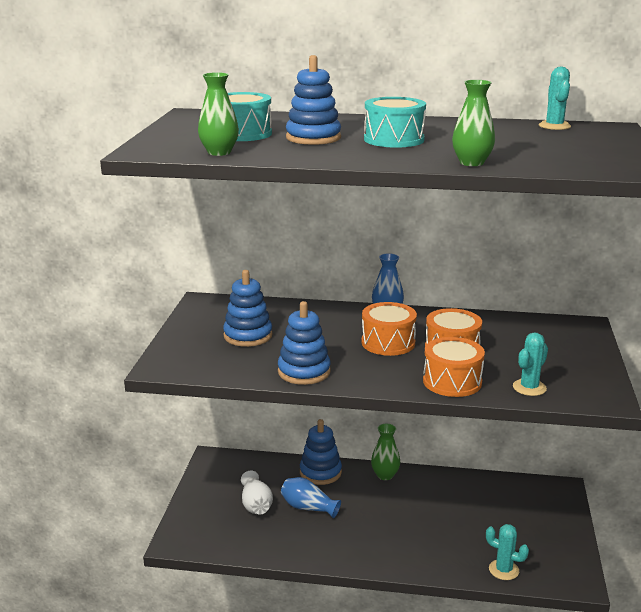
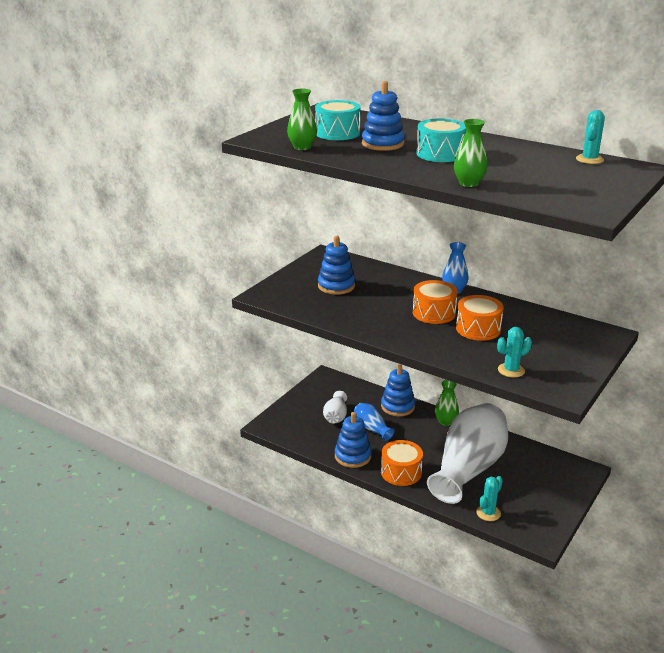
camera: 25 degrees right, 5 degrees up
(304, 372) = (353, 320): blue stacking toy -> blue stacking toy (353, 456)
(447, 523) = (468, 469): none -> white vase
(452, 381) = (455, 352): orange drum -> orange drum (401, 472)
(503, 570) = (488, 513): turquoise cactus -> turquoise cactus turned 75 degrees clockwise

